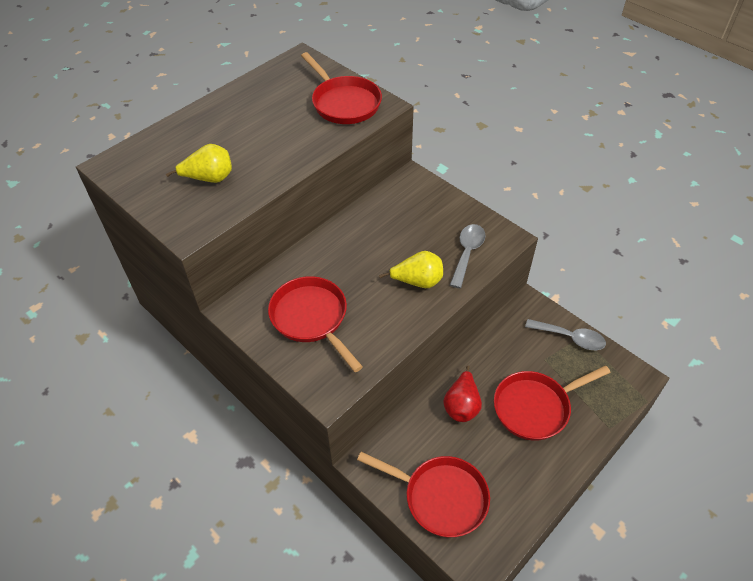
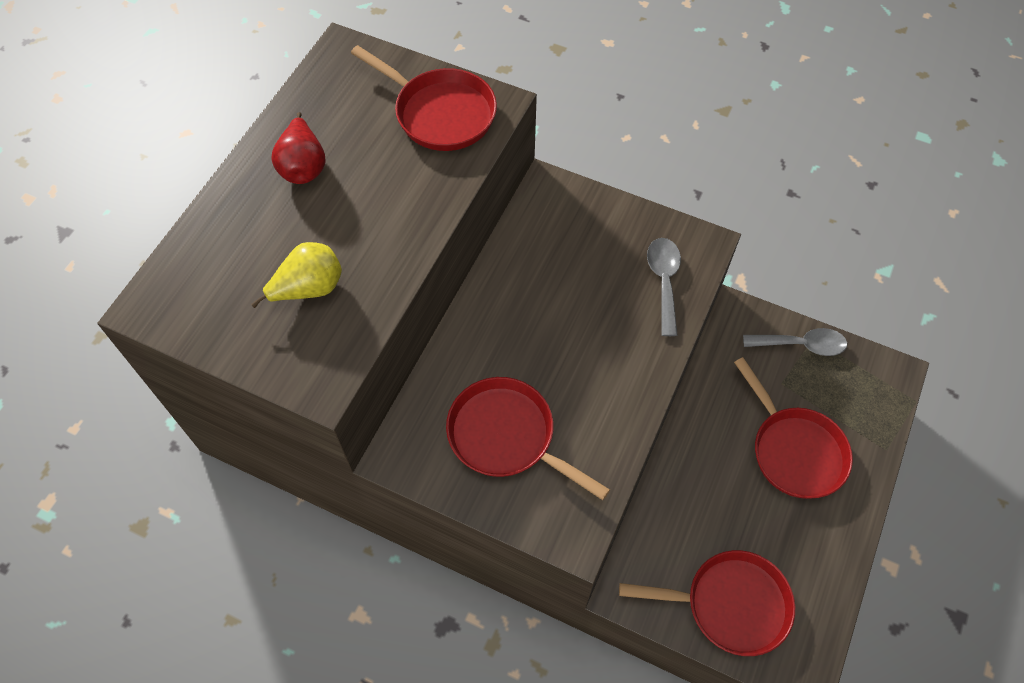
camera: 20 degrees left, 10 degrees up
(417, 281) = (619, 341): yellow pear -> none
(461, 406) = (708, 477): red pear -> red pear (303, 167)
(535, 407) = (794, 450): red pan -> red pan turned 75 degrees counterclockwise

